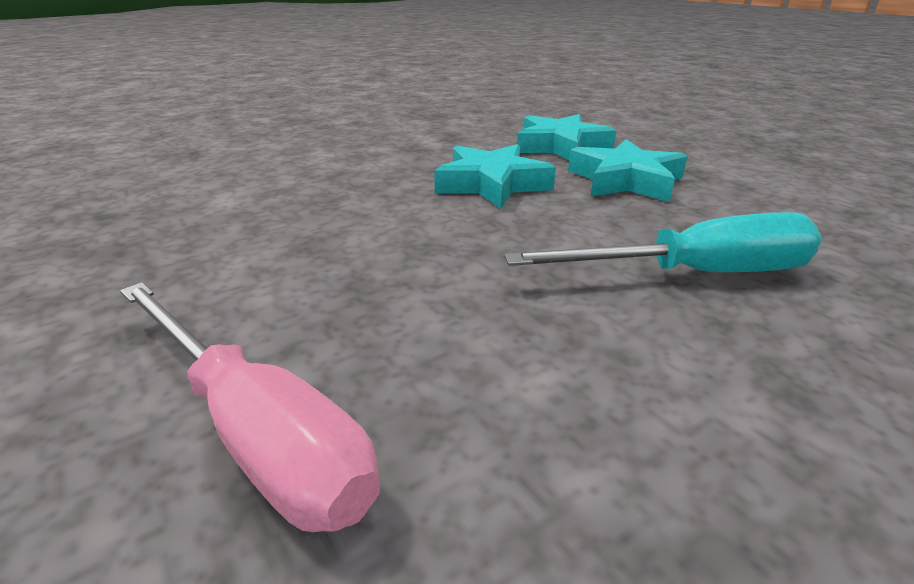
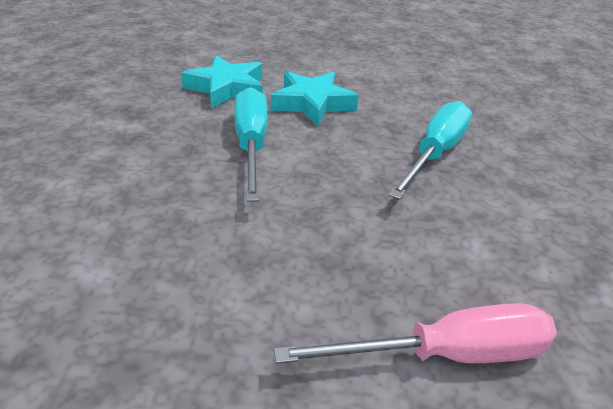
camera: 55 degrees left, 5 degrees up
(492, 184) = (251, 145): turquoise star -> turquoise screwdriver

